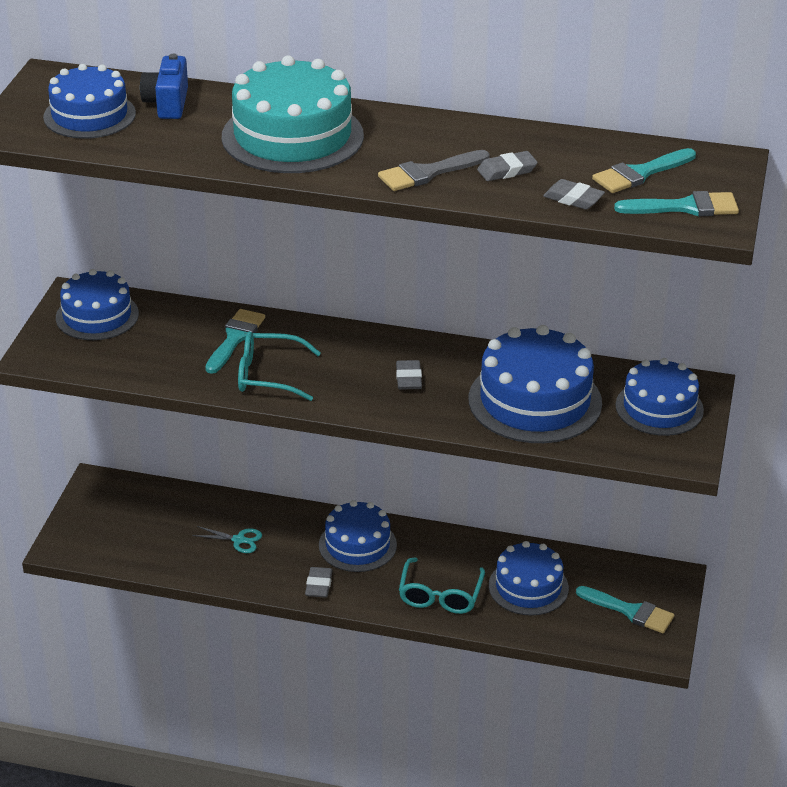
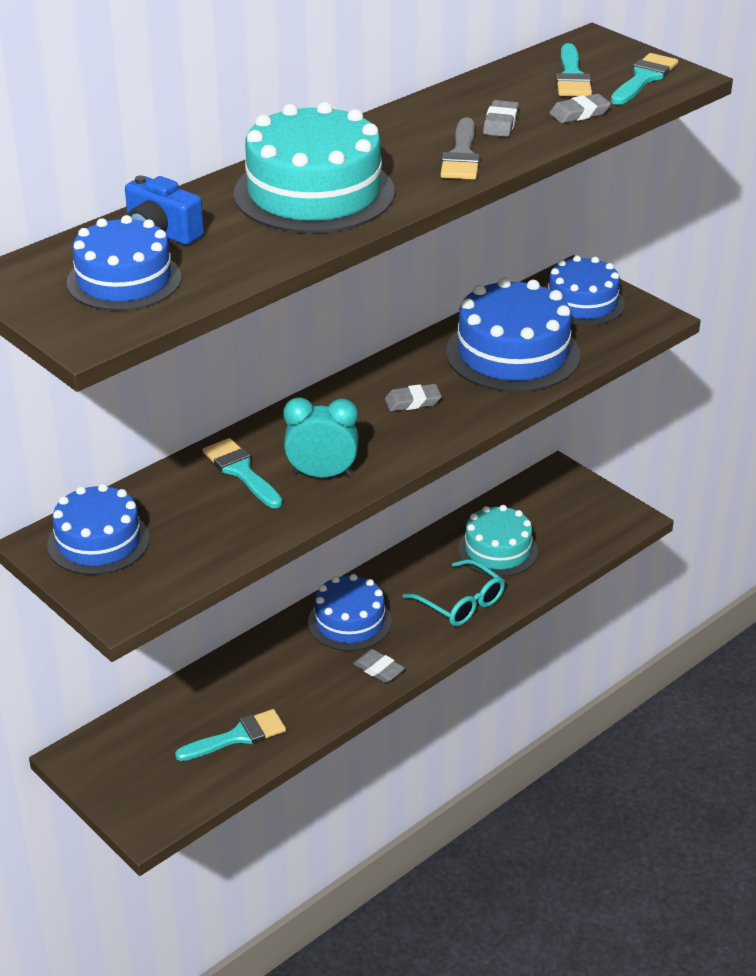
camera: 55 degrees left, 0 degrees up
(239, 540) = (266, 693): turquoise scissors -> none
(268, 375) = (322, 474): turquoise glasses -> turquoise clock
(408, 378) = (413, 401): grey eraser -> grey eraser turned 45 degrees counterclockwise
(528, 587) = (497, 550): blue cake -> turquoise cake
(630, 611) = (575, 512): turquoise brush -> turquoise brush (238, 736)

